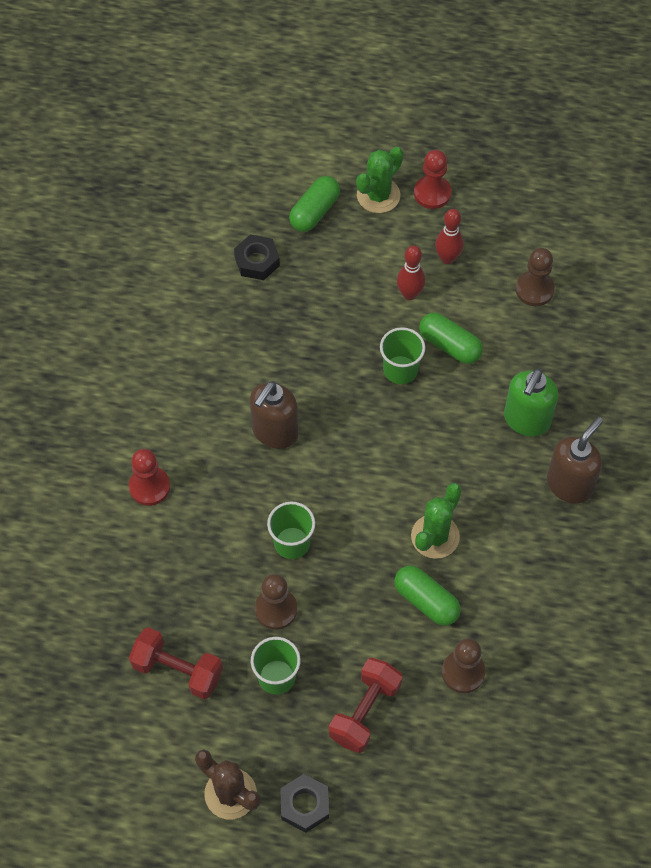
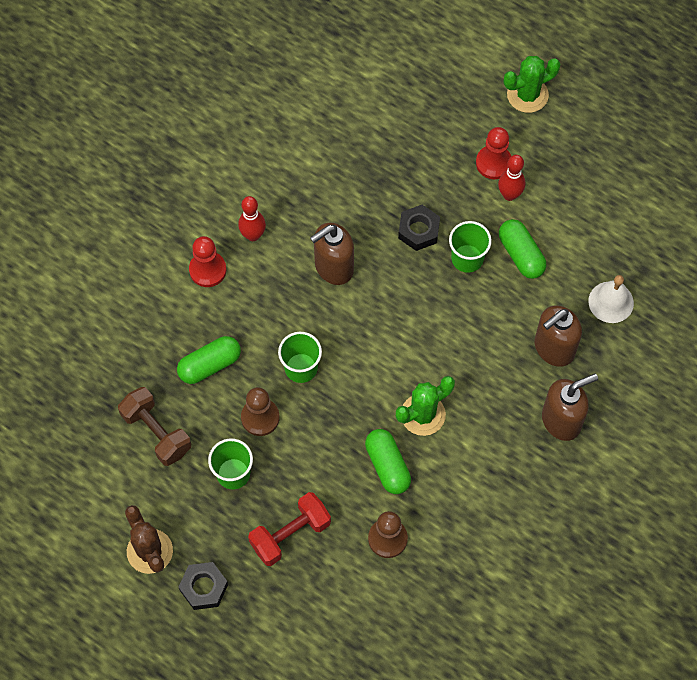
camera: 25 degrees right, 5 degrees up
(177, 670) = (156, 432): red dumbbell -> brown dumbbell
(257, 261) = (392, 111): black nut -> black nut (418, 230)
(314, 212) = (464, 87): green capsule -> green capsule (210, 365)
(432, 193) = (576, 112): red pawn -> red pawn (493, 163)
(447, 258) = (559, 176): red bowling pin -> red bowling pin (253, 235)
(526, 420) = (553, 348): green soap dispenser -> brown soap dispenser
(534, 289) = (621, 236): brown pawn -> none
(557, 354) = (611, 302): none -> white bell

